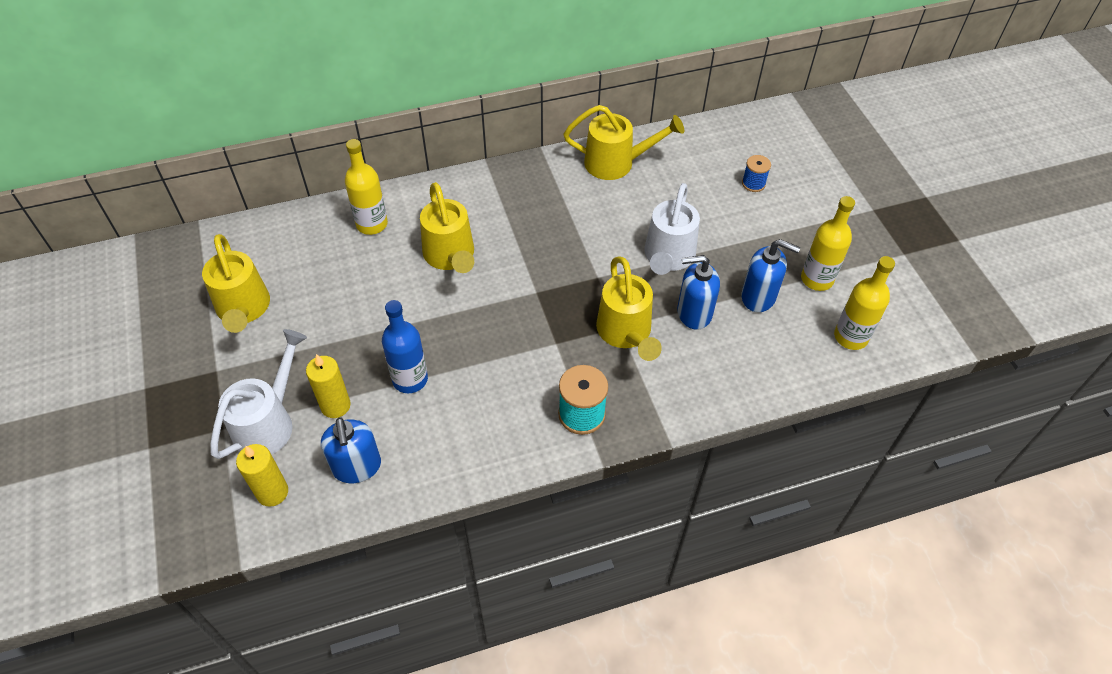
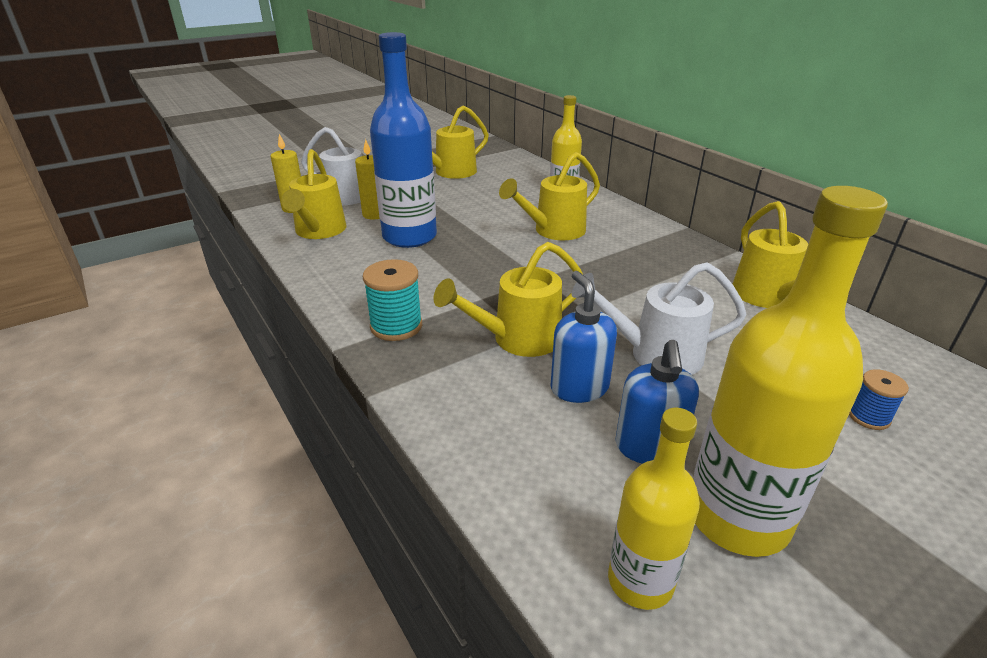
camera: 75 degrees right, 20 degrees down
(357, 467) = (319, 231): blue soap dispenser -> yellow watering can
(410, 379) = (409, 237): blue bottle -> blue bottle, size x1.69
(817, 279) = (737, 517): yellow bottle -> yellow bottle, size x1.69

